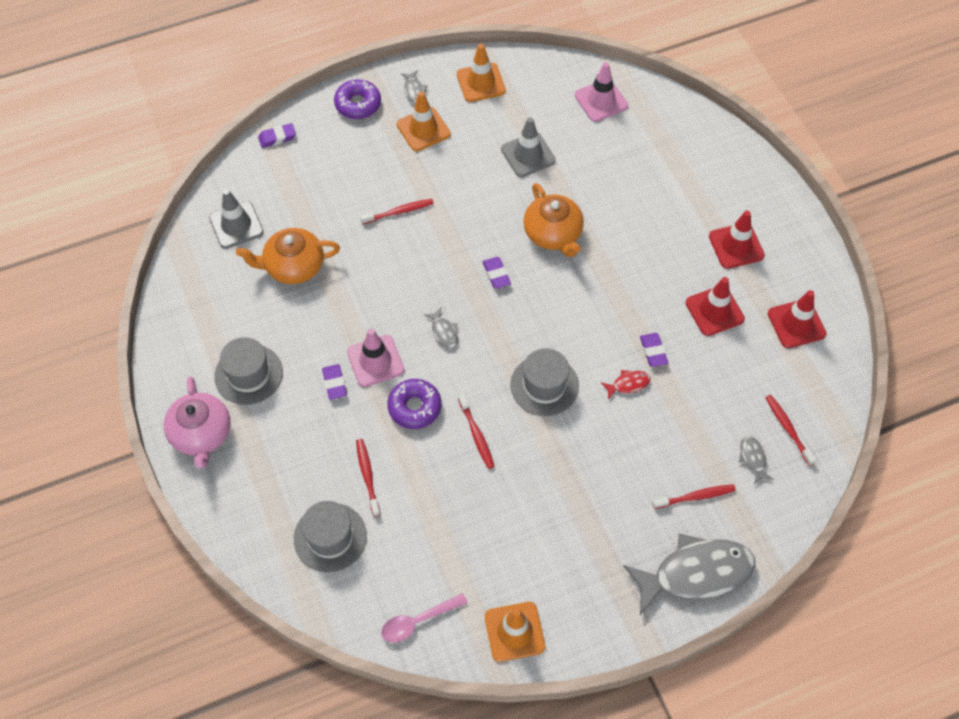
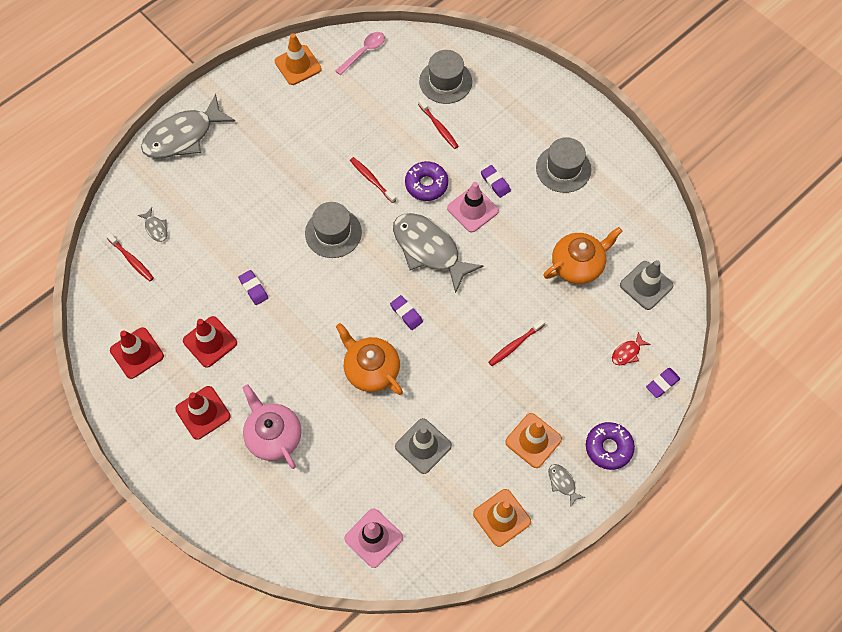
camera: 160 degrees right, 5 degrees up
(201, 434) = (572, 117): pink teapot -> pink teapot (273, 435)
(444, 332) = (429, 249): grey fish -> grey fish, size x2.42
(628, 384) = (267, 255): red fish -> red fish (627, 353)
(695, 497) = (194, 187): red toothbrush -> none

